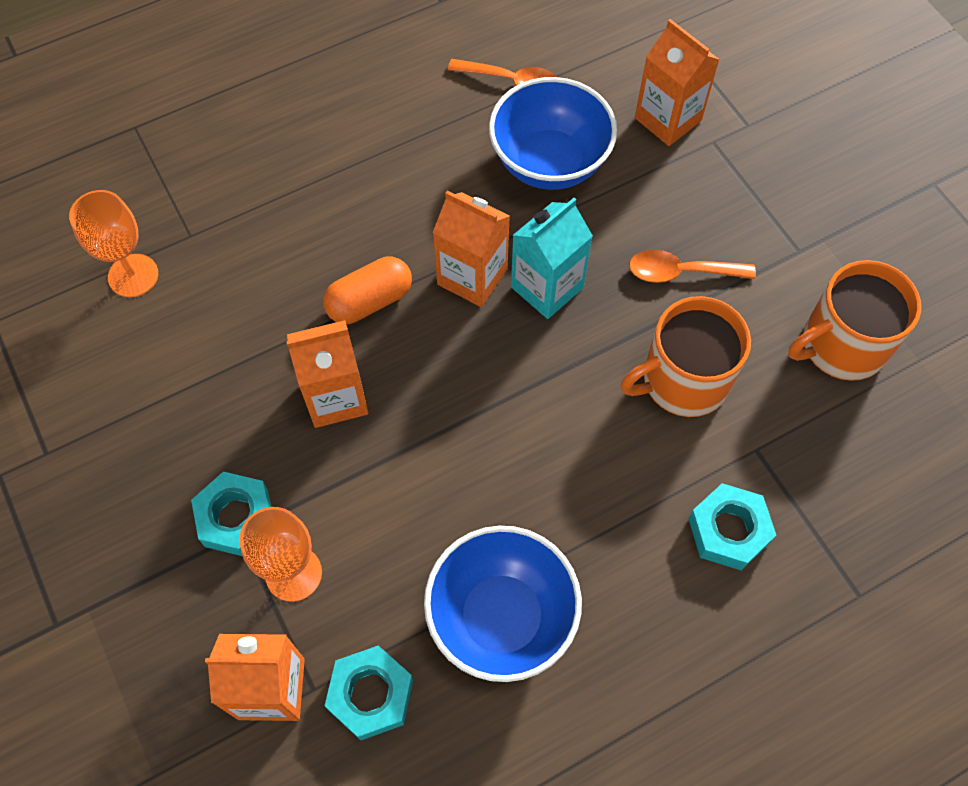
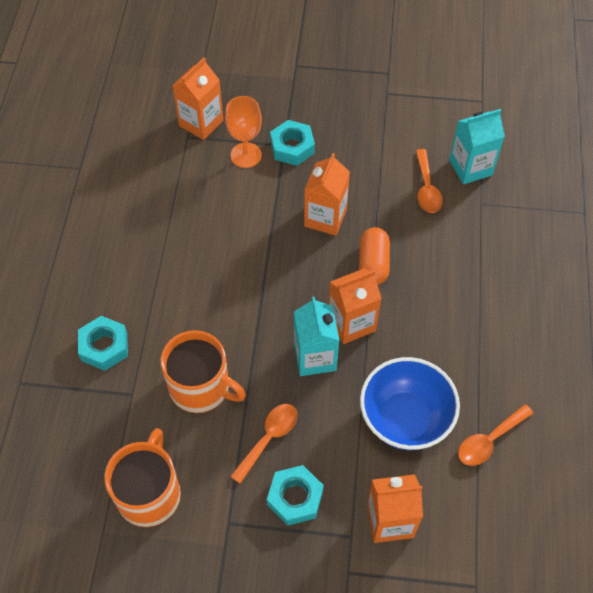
camera: 125 degrees right, 5 degrees down
(133, 275) = (470, 167): orange goblet -> turquoise carton
(204, 307) = (426, 188): none -> orange spoon
(371, 695) = (166, 155): turquoise nut -> turquoise nut (295, 498)
(501, 617) = (154, 222): blue bowl -> none
(683, 380) = (201, 387): orange mug -> orange mug turned 105 degrees clockwise

